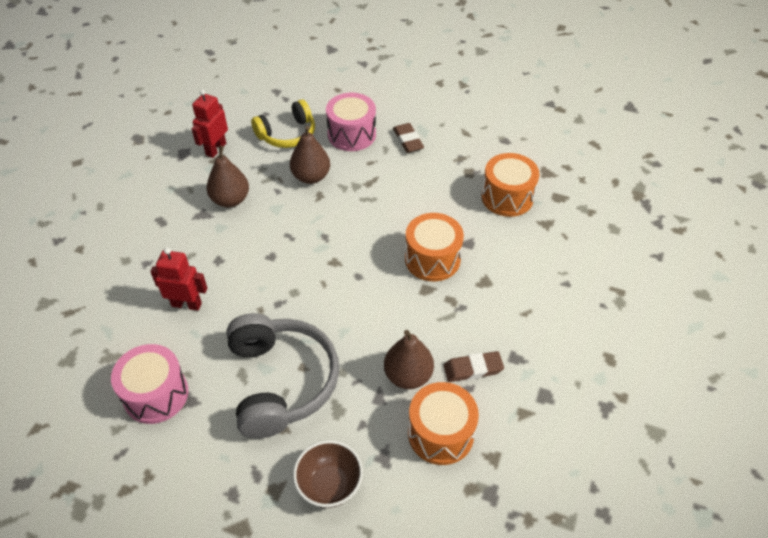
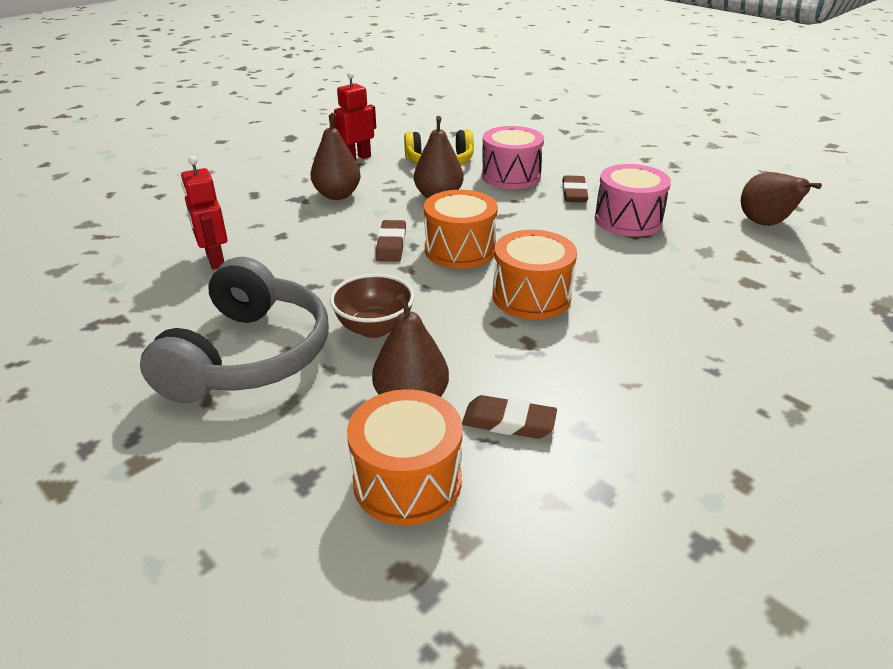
camera: 25 degrees right, 15 degrees down
(156, 394) = (106, 324): pink drum -> pink drum (628, 220)
(186, 304) = (215, 260): red robot -> red robot turned 150 degrees counterclockwise
(308, 242) = (391, 245): none -> brown eraser
(329, 485) = (208, 484): brown bowl -> brown bowl (374, 328)
(507, 197) = (673, 265): orange drum -> orange drum (460, 250)
(547, 134) = (765, 224): none -> brown pear

